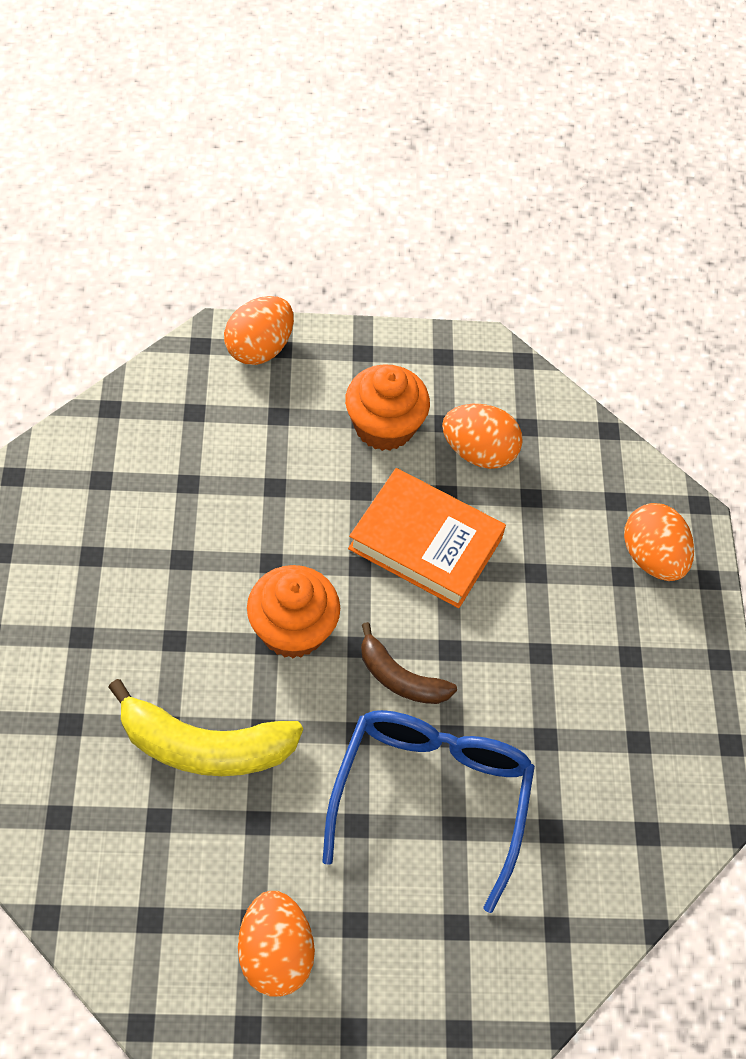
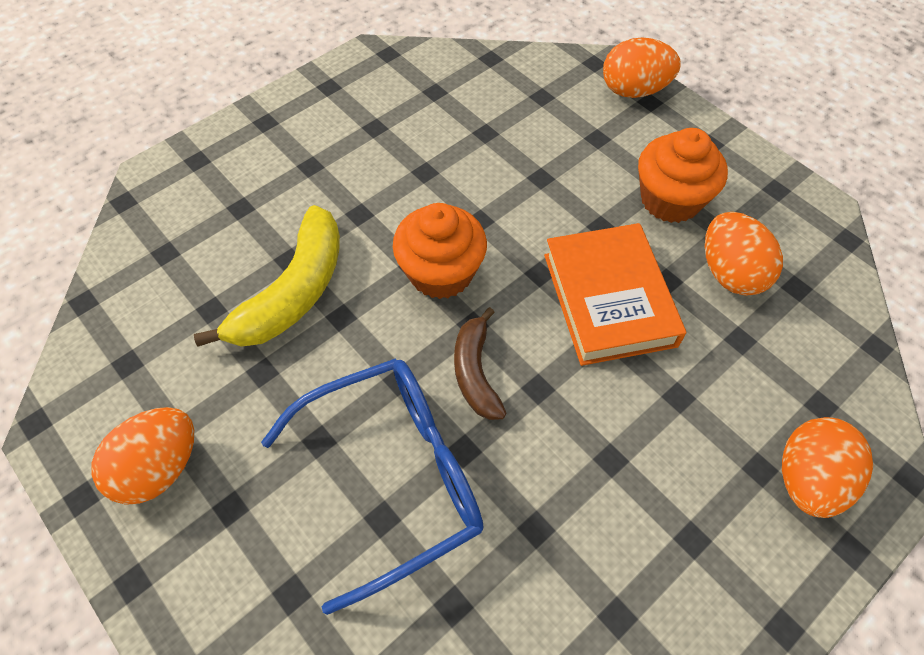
camera: 55 degrees right, 0 degrees up
(204, 746) = (293, 292): yellow banana -> yellow banana turned 120 degrees counterclockwise

